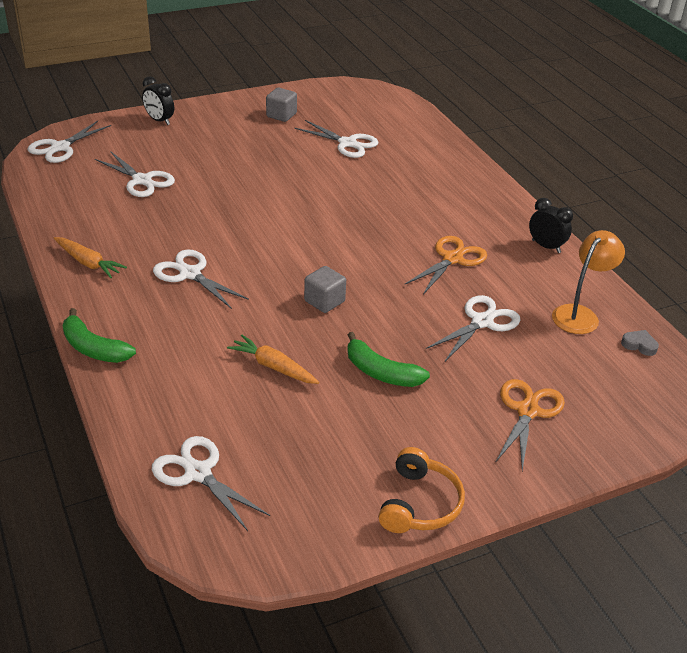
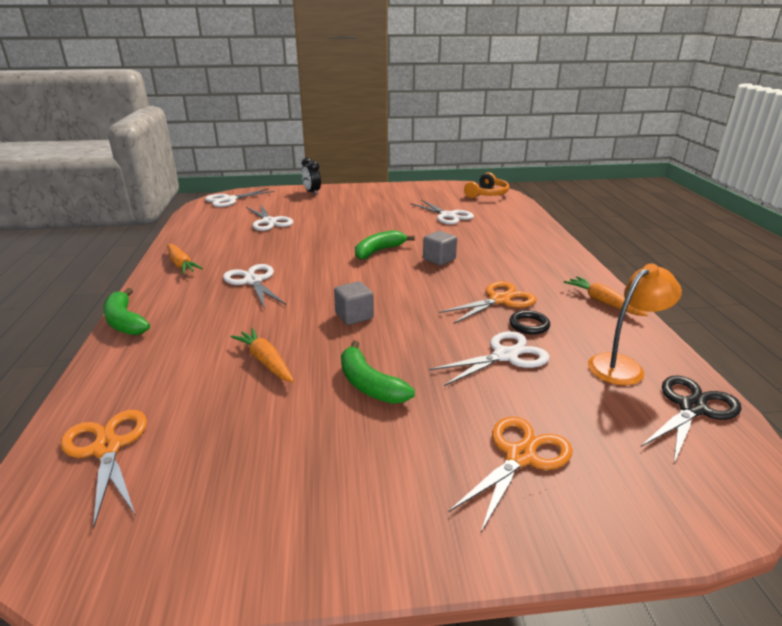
camera: 20 degrees right, 10 degrees down
(198, 473) = (107, 448): white scissors -> orange scissors
(281, 115) = (405, 196): grey cube -> grey cube (439, 259)
(300, 210) = (379, 251): none -> green banana
(419, 504) = (322, 545): orange headphones -> orange headphones (487, 194)
(490, 285) = (529, 325): none -> black ring
(546, 246) = (603, 302): black clock -> orange carrot
(639, 345) = (692, 408): grey heart -> black scissors

